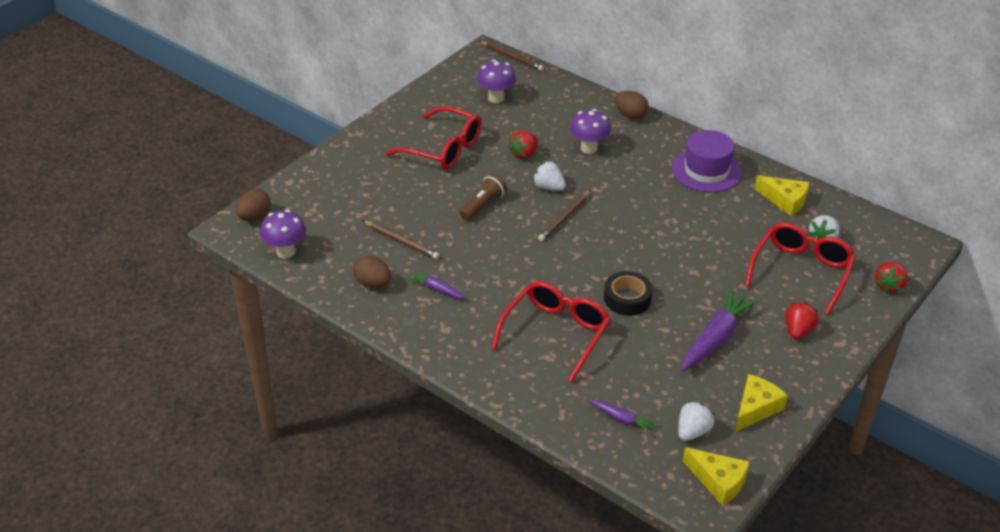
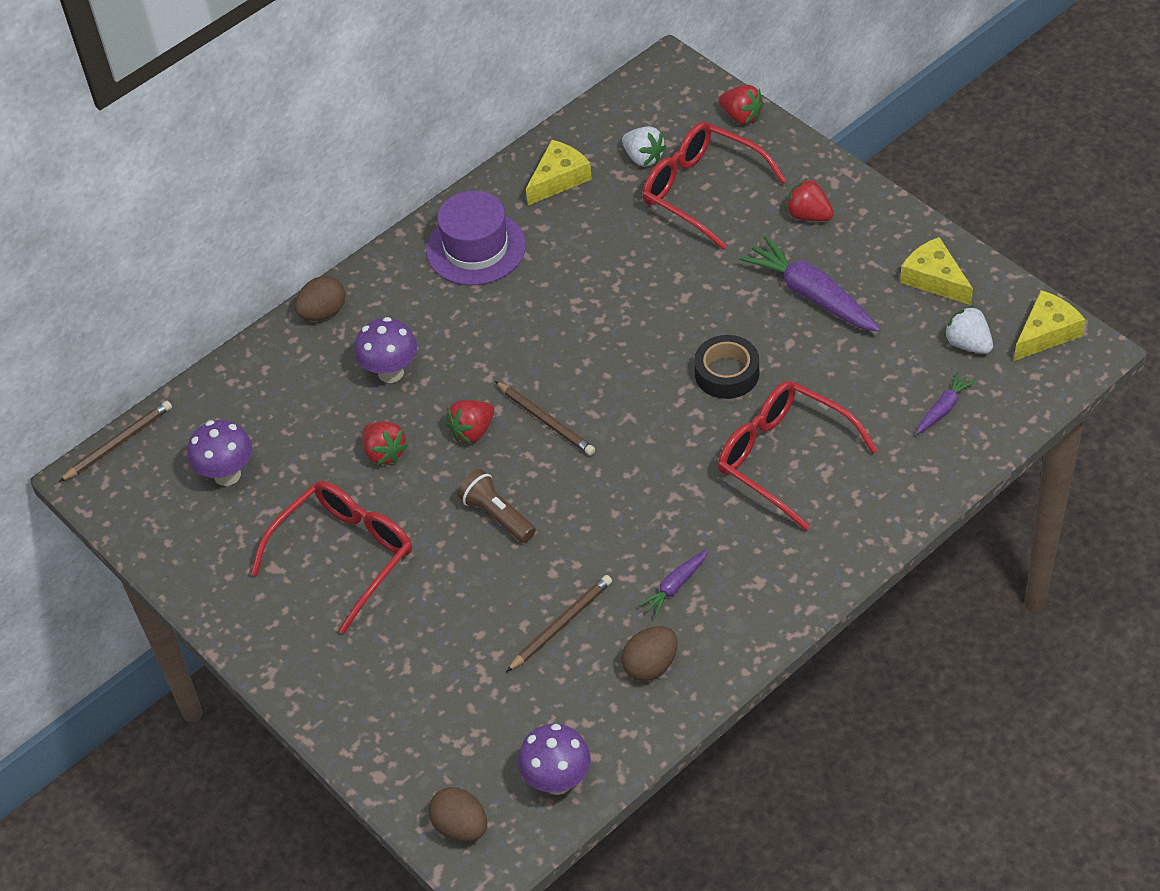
camera: 75 degrees left, 10 degrees up
(548, 187) = (472, 431): white strawberry -> red strawberry

